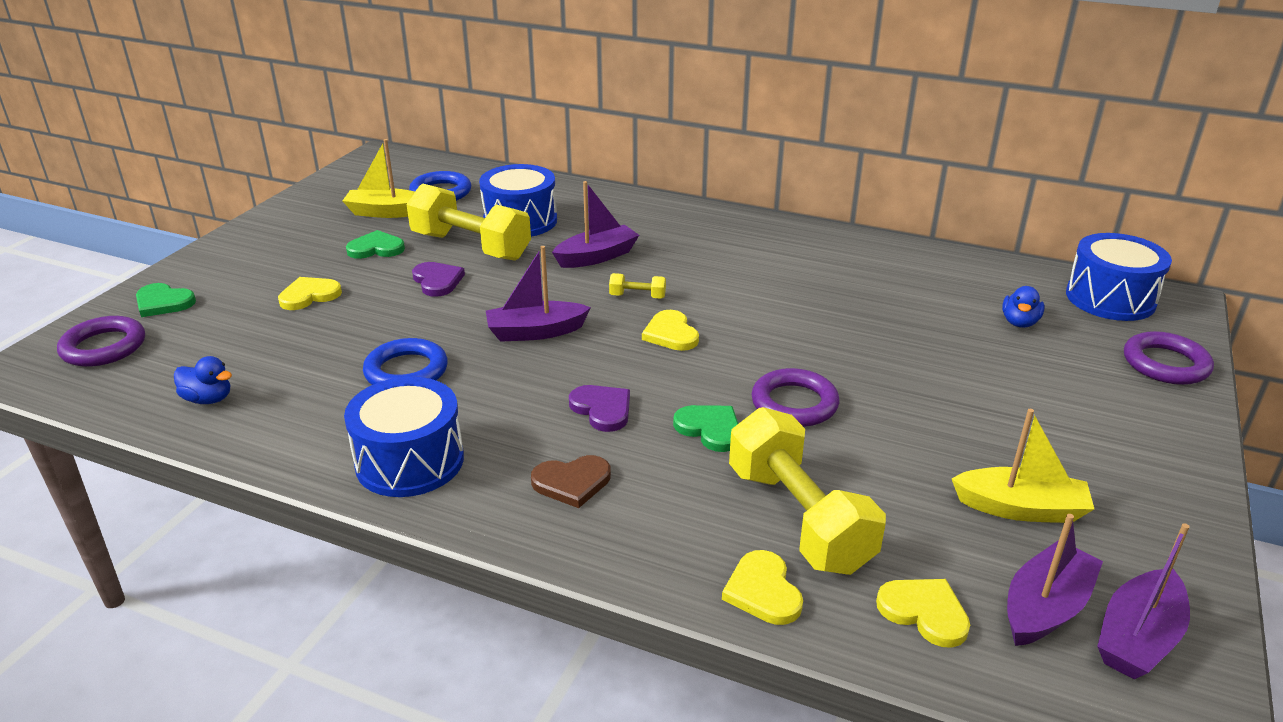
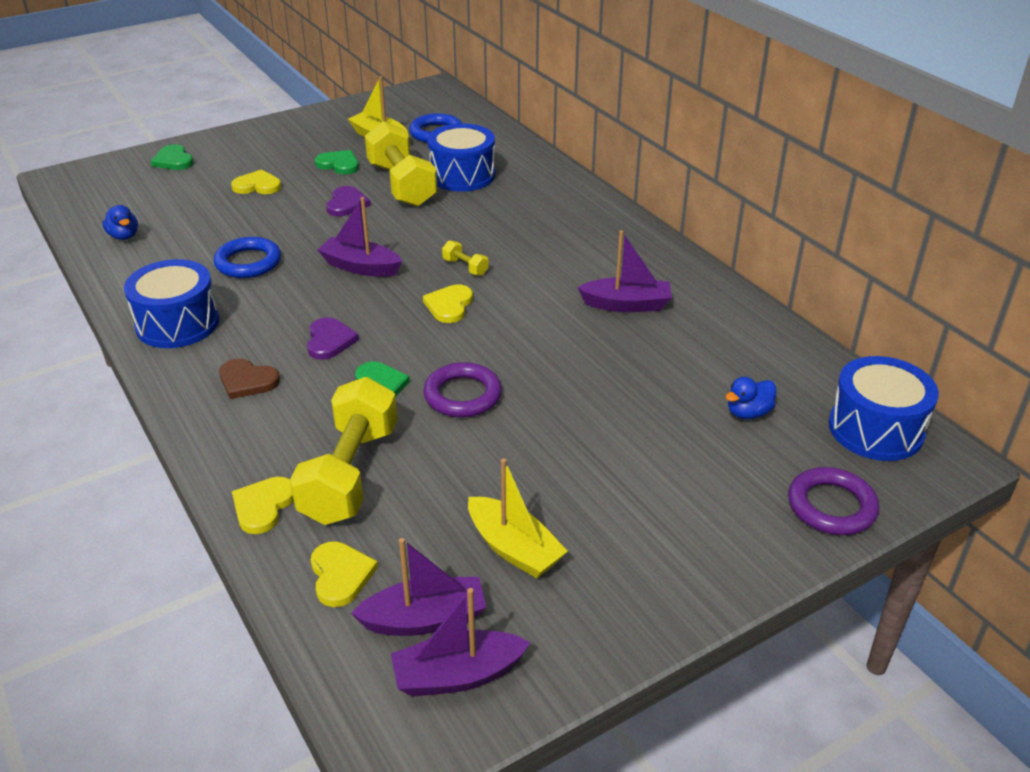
camera: 35 degrees right, 5 degrees up
(104, 347) = (111, 179): purple ring -> none
(597, 257) = (479, 224): purple boat -> purple boat (626, 305)

